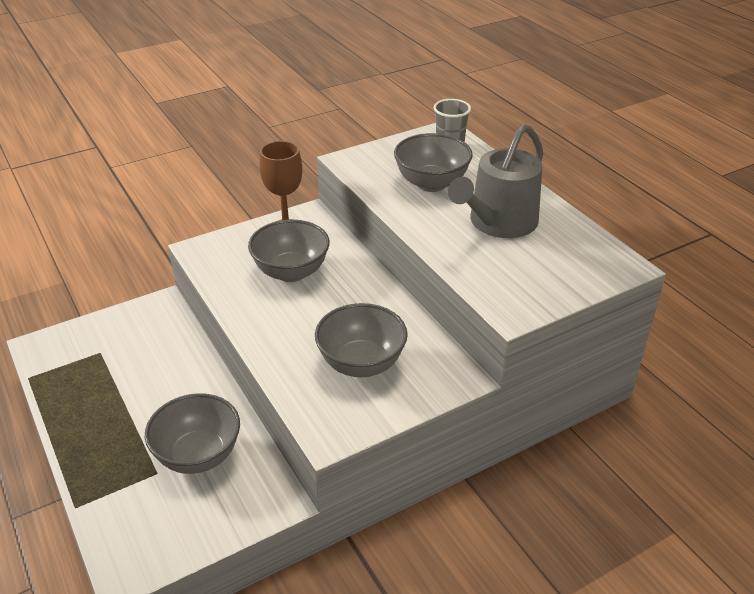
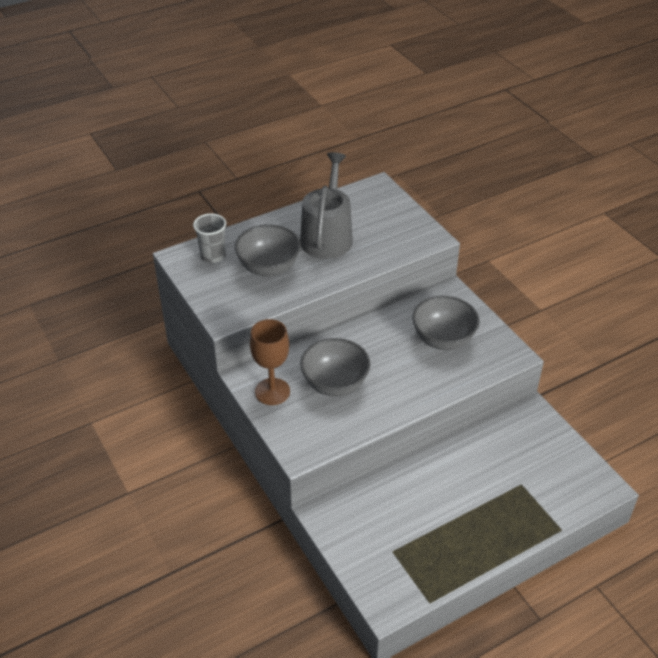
camera: 90 degrees left, 5 degrees up
(198, 455) = (501, 461): grey bowl -> none
(498, 223) = (327, 236): grey watering can -> grey watering can turned 120 degrees counterclockwise

